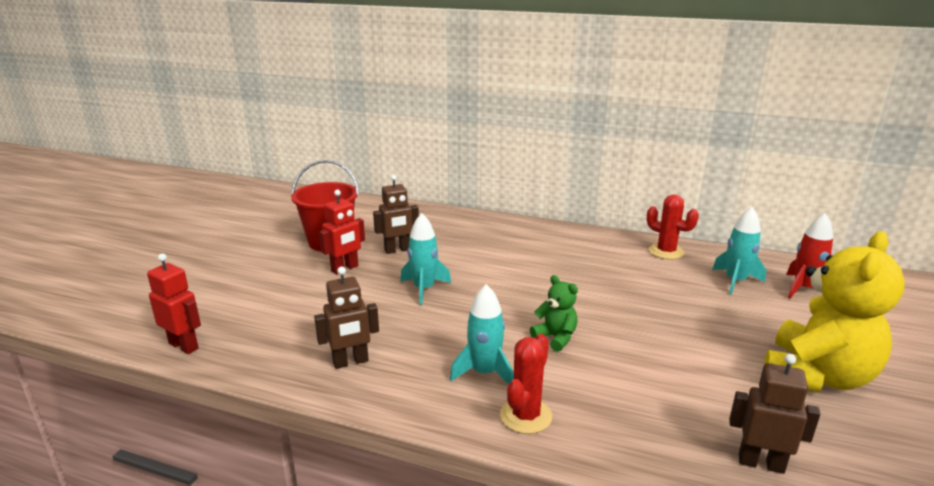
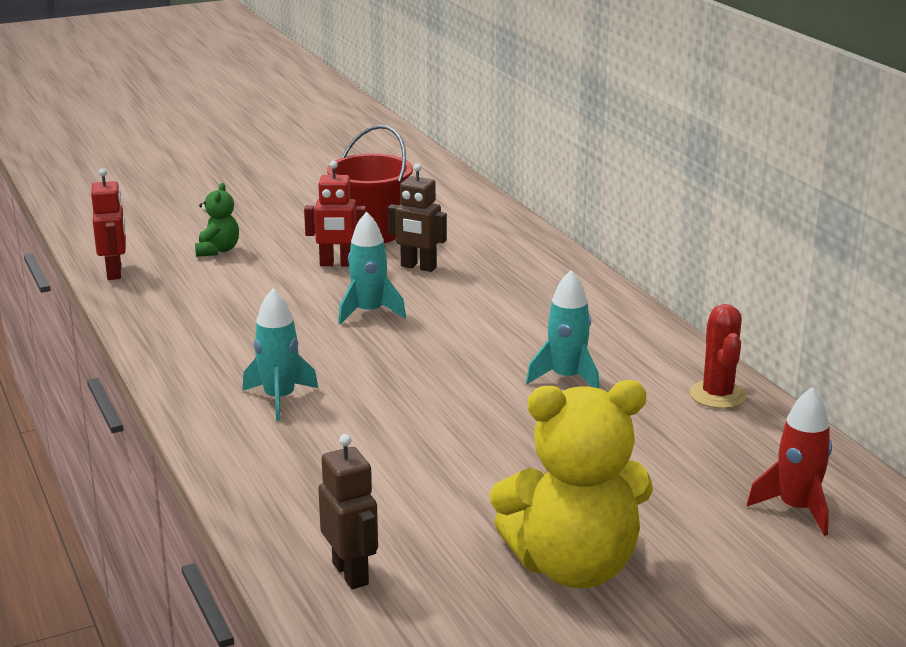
camera: 45 degrees right, 0 degrees up
(350, 362) = (200, 340): brown robot -> none
(526, 416) = (246, 442): red cactus -> none
(555, 338) = (396, 406): green teddy bear -> green teddy bear (217, 250)
(735, 281) = (724, 460): turquoise rocket -> turquoise rocket (566, 378)

